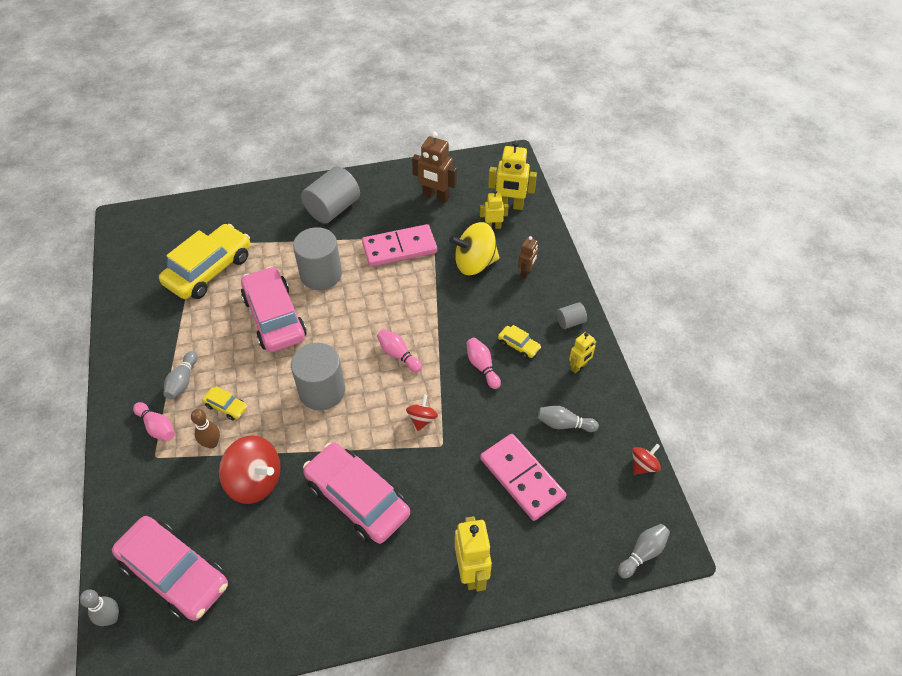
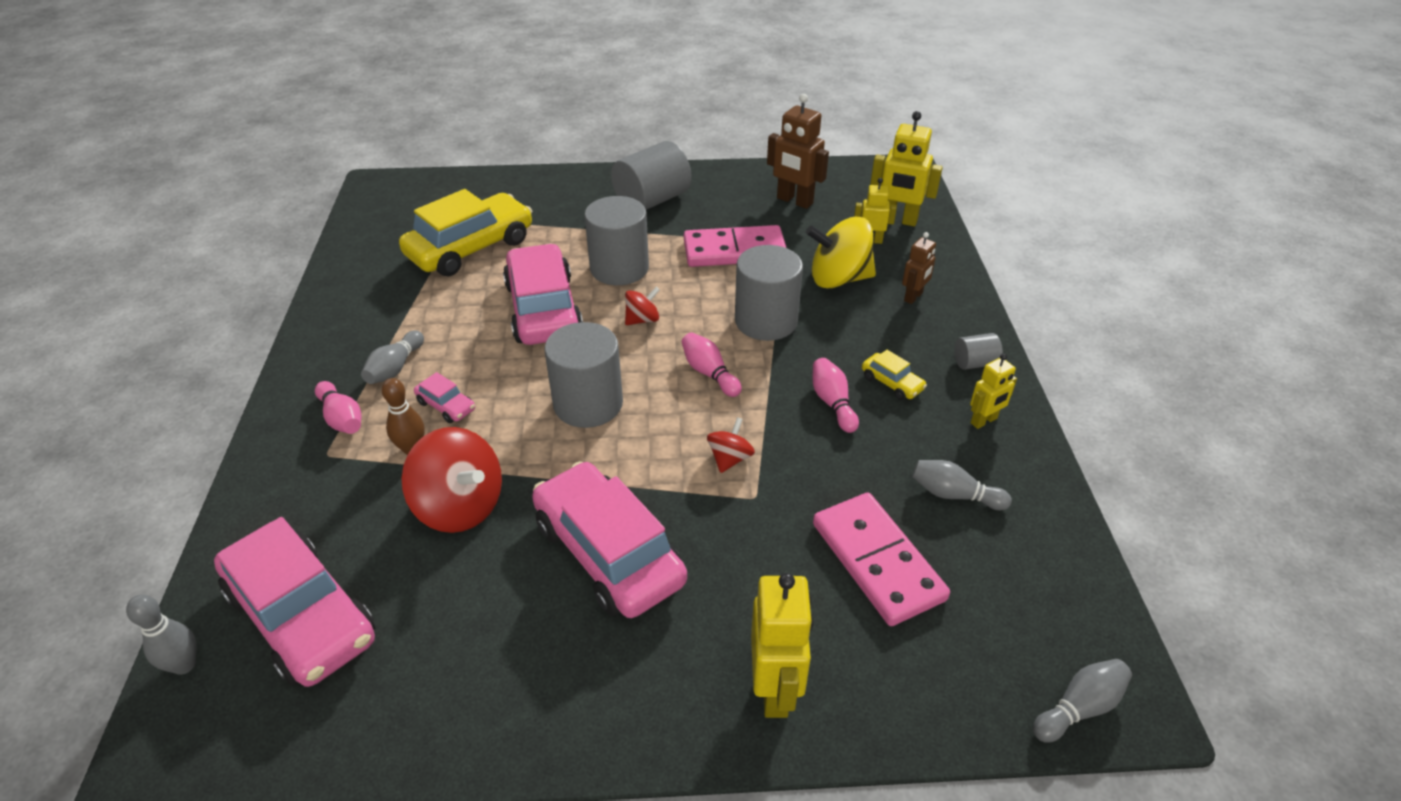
camera: 10 degrees right, 10 degrees down
(226, 406) = (446, 406): yellow car -> pink car
(430, 306) = (766, 321): none -> grey cylinder
(643, 465) = (1084, 571): red spinning top -> red spinning top (642, 320)

